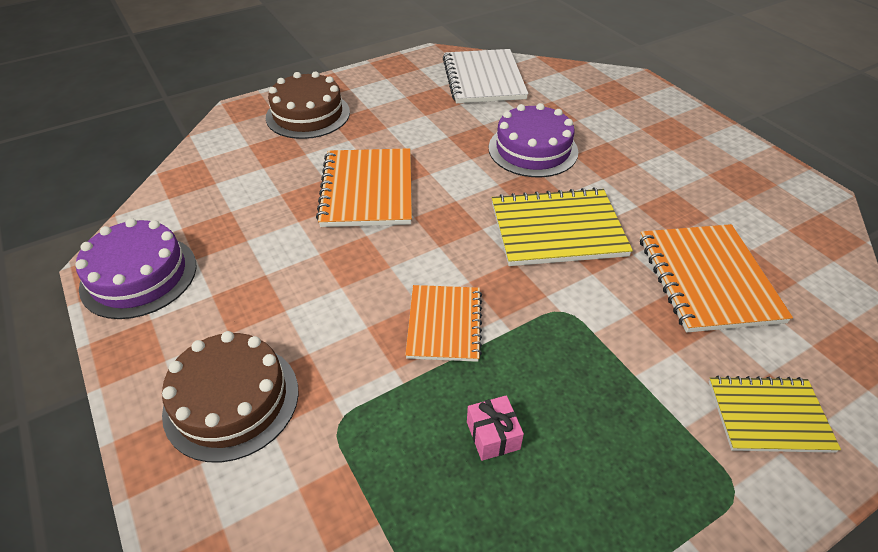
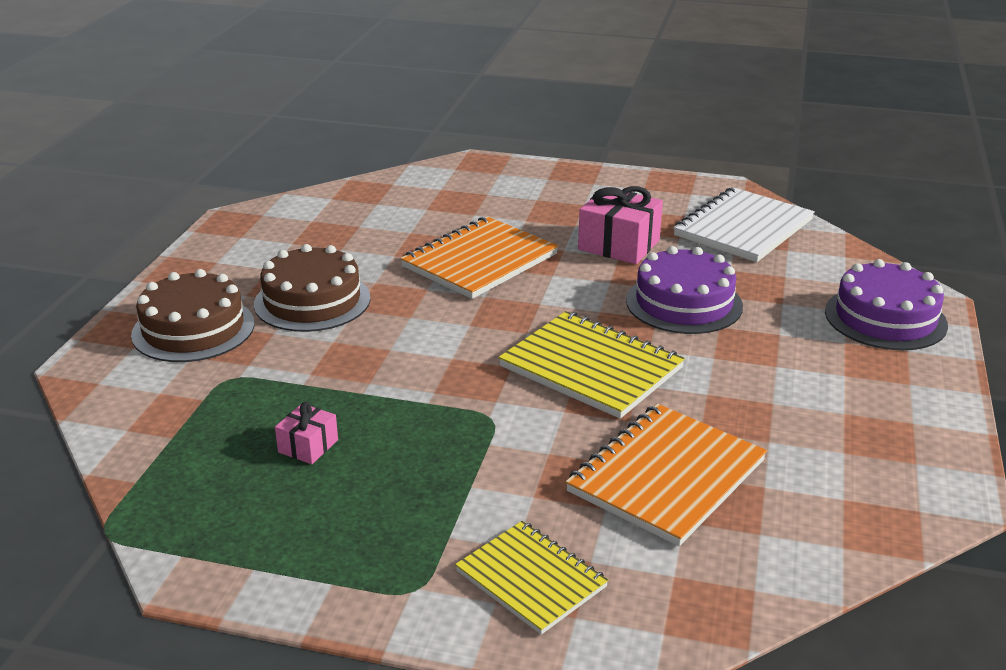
camera: 45 degrees right, 15 degrees down
(139, 276) = (245, 235): purple cake -> purple cake (885, 318)
(308, 114) = (523, 188): brown cake -> brown cake (312, 301)
(435, 128) = (619, 245): none -> pink gift
(444, 324) = (386, 371): orange notebook -> none

